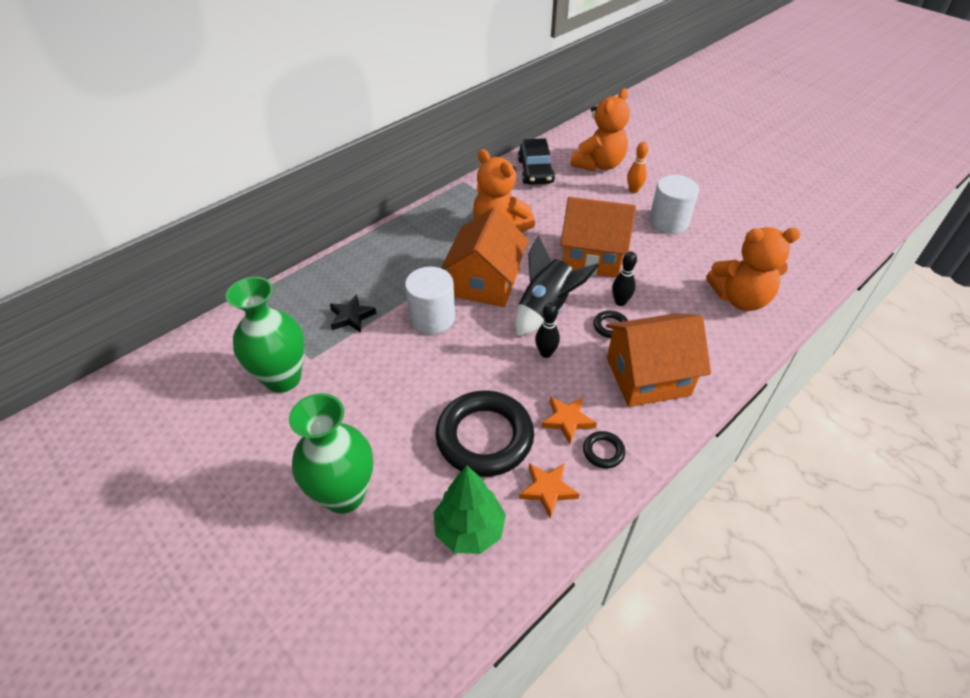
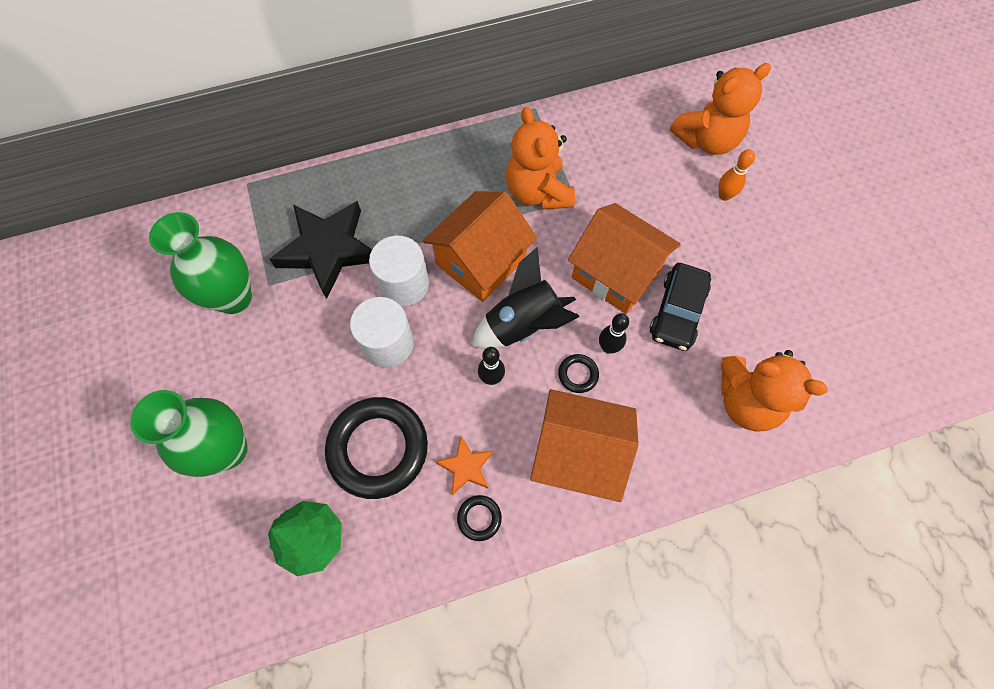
camera: 25 degrees right, 20 degrees up
(351, 316) = (328, 250): black star -> black star, size x2.05
(535, 171) = (625, 123): black car -> black car (677, 312)
(548, 490) = (403, 533): orange star -> none
(668, 222) = (735, 259): white cylinder -> white cylinder (388, 343)

